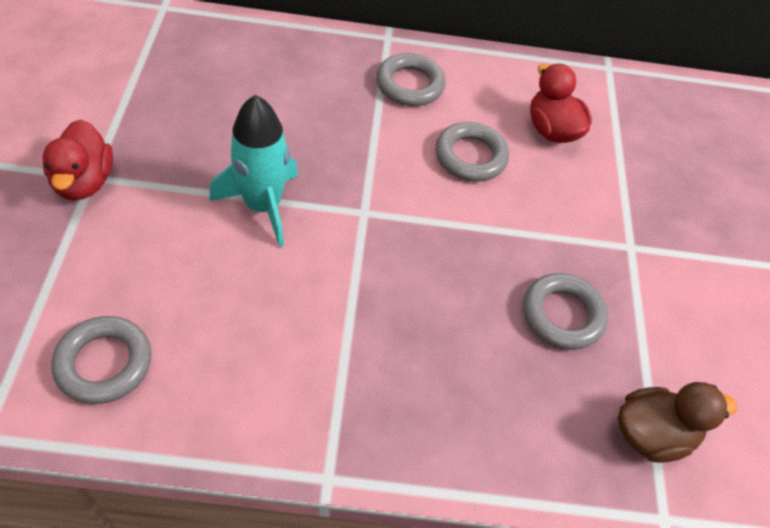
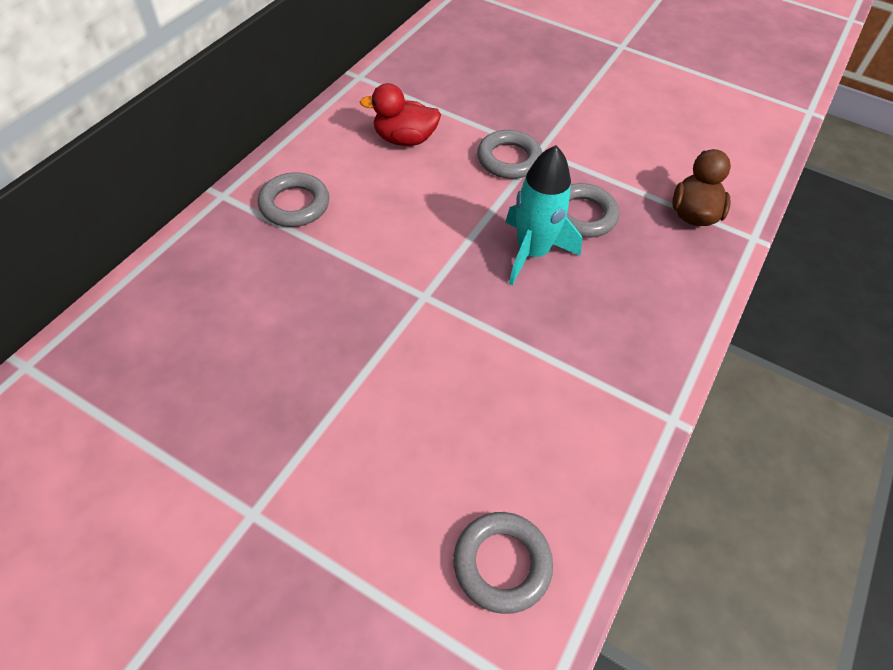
camera: 60 degrees left, 0 degrees up
(84, 182) = (255, 524): red duck -> none
(262, 206) = (377, 369): turquoise rocket -> turquoise rocket (532, 252)
(470, 156) = (403, 200): grey ring -> grey ring (509, 159)

